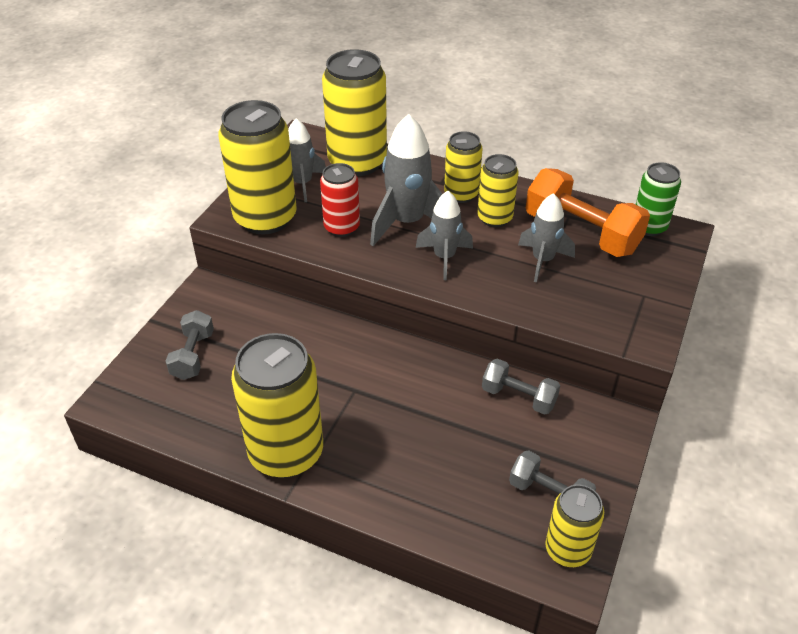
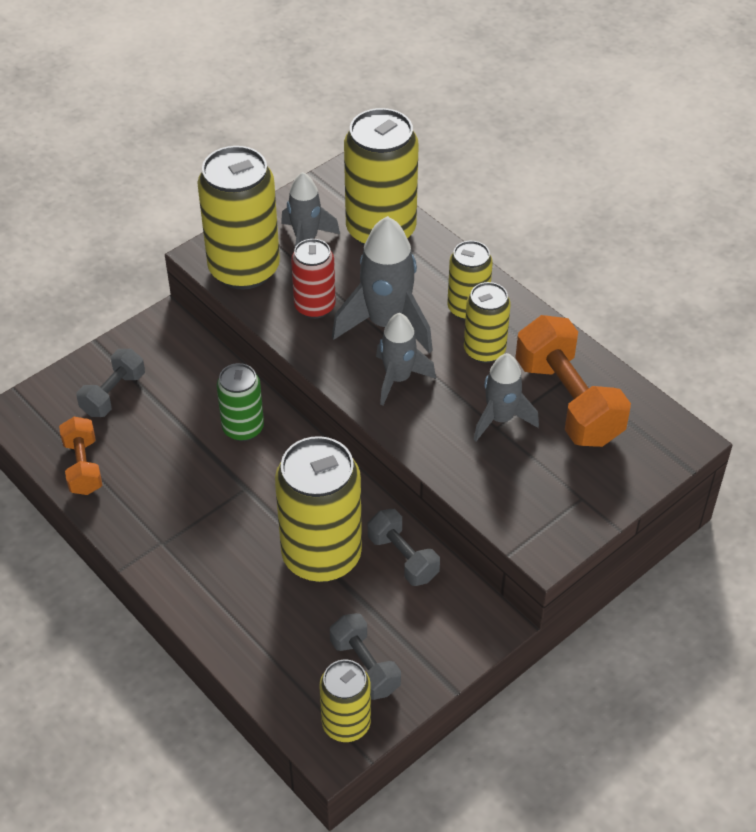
camera: 25 degrees right, 5 degrees up
(199, 423) = (83, 467): none -> orange dumbbell
(286, 453) = (144, 526): yellow can -> yellow can (321, 555)
(649, 227) = (651, 420): green can -> green can (243, 428)

